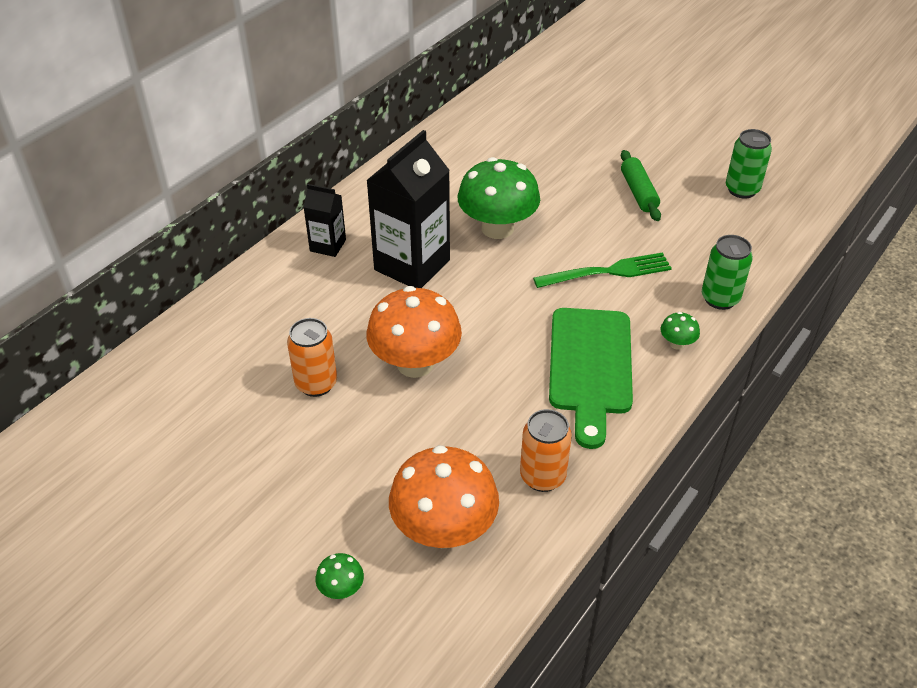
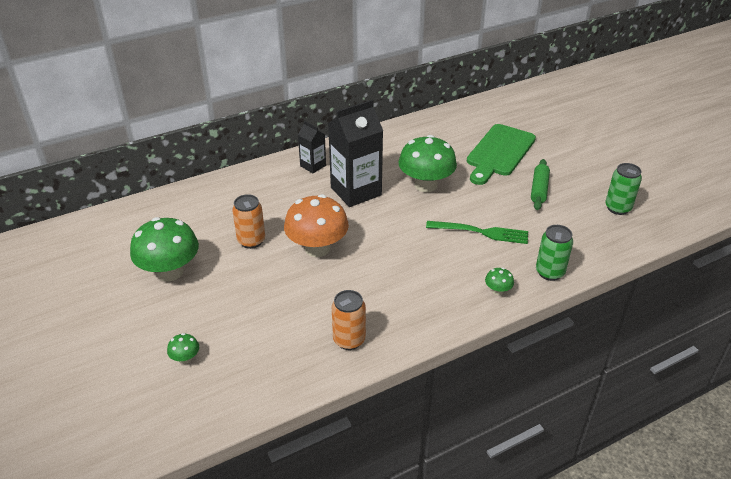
camera: 25 degrees right, 5 degrees down
(228, 471) = (170, 272): none -> green mushroom
(444, 529) = (267, 348): orange mushroom -> none
(590, 367) = (427, 286): green cutting board -> green cutting board (499, 152)

